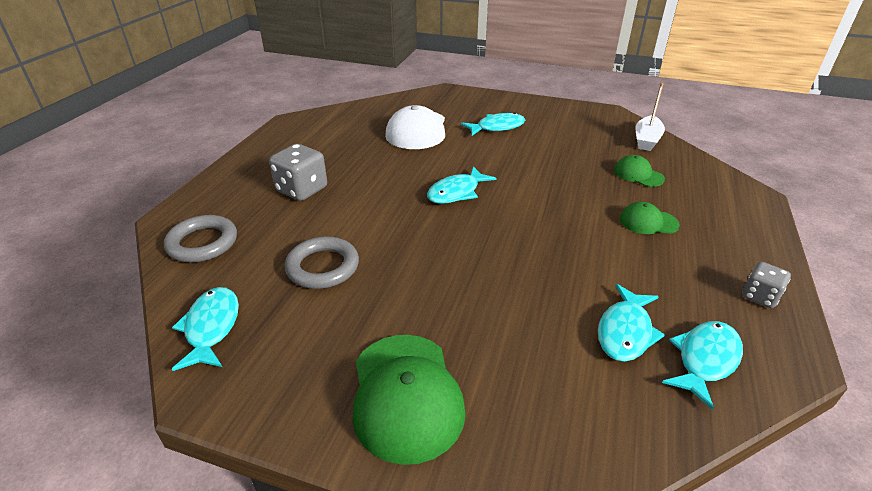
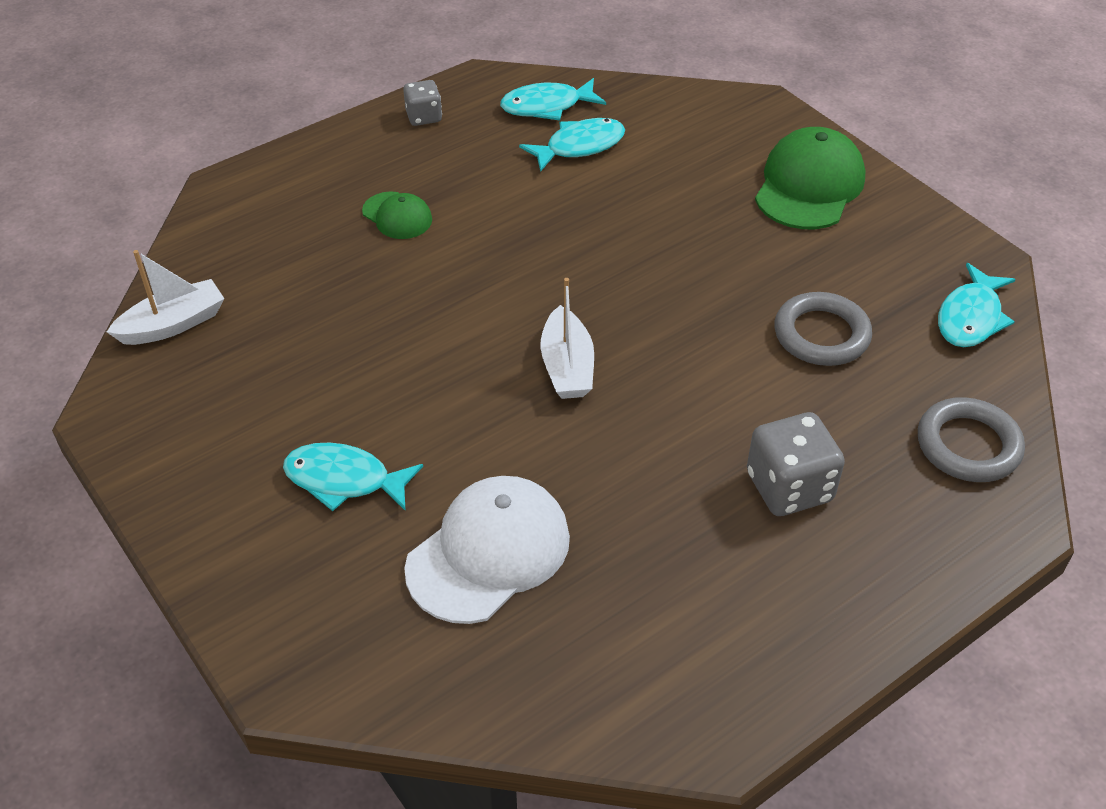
camera: 145 degrees left, 10 degrees up
(456, 192) = (567, 367): turquoise fish -> white boat
(638, 174) = (296, 276): green cap -> none

